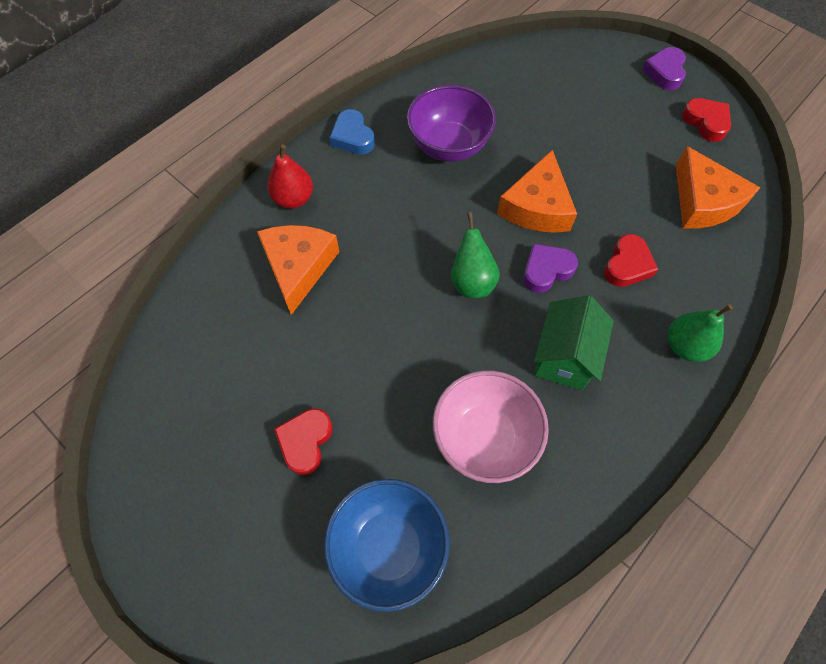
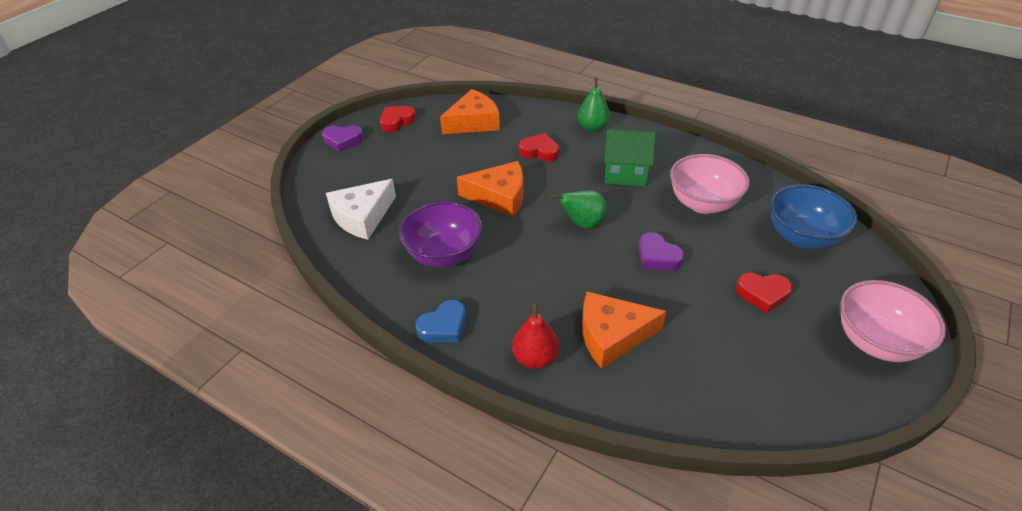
camera: 100 degrees left, 20 degrees down
(195, 541) = (875, 342): none -> pink bowl
(522, 86) = (362, 216): none -> white cheese
(546, 270) = (558, 187): purple heart -> purple heart (657, 256)

